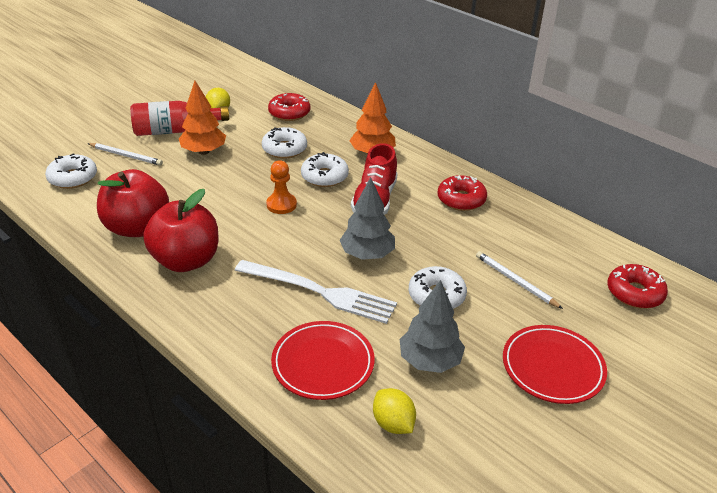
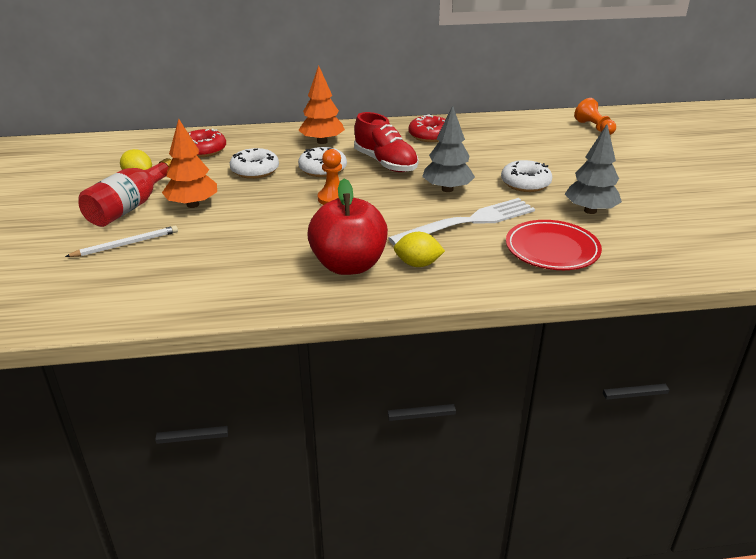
camera: 50 degrees left, 5 degrees down
(73, 178) = (112, 285): white donut -> none
(137, 227) = (261, 274): red apple -> none
(393, 423) = (639, 246): yellow lemon -> yellow lemon (418, 264)
(515, 281) = (542, 154): white pencil -> none
(552, 367) = (636, 176): red plate -> none
(634, 293) = (594, 128): red donut -> orange pawn

